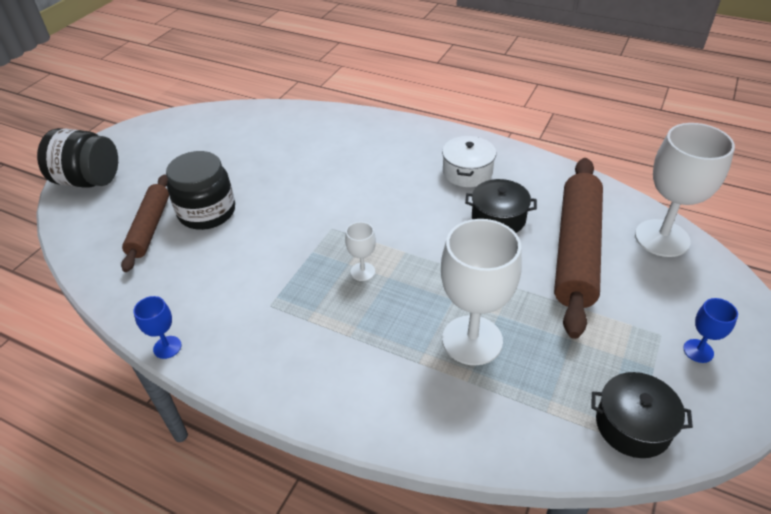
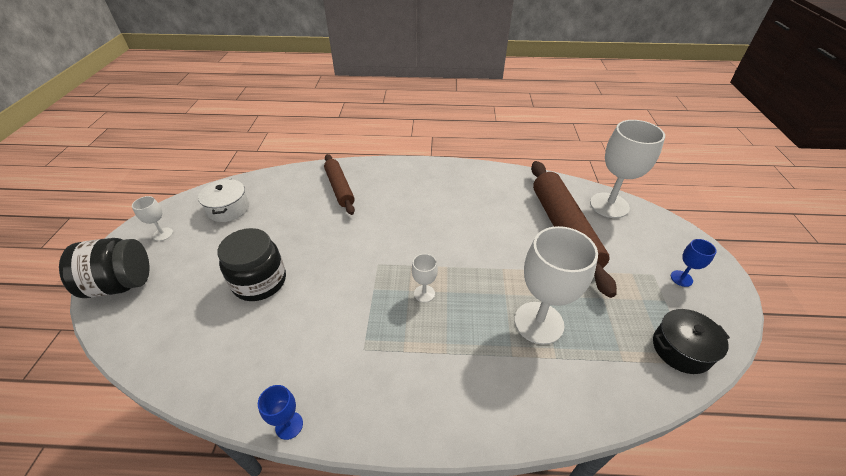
camera: 25 degrees left, 0 degrees up
(143, 143) = (163, 234): none -> white goblet
(150, 227) = (210, 312): brown rolling pin -> brown rolling pin (339, 188)
(467, 172) = (455, 191): white pot -> white pot (228, 209)
(498, 218) = (498, 220): black pot -> none

